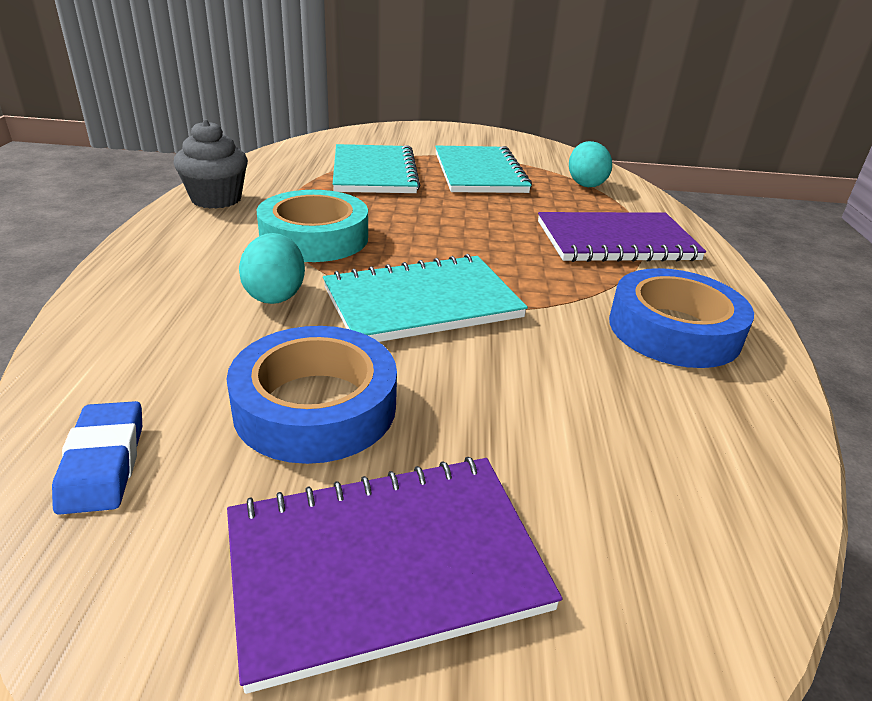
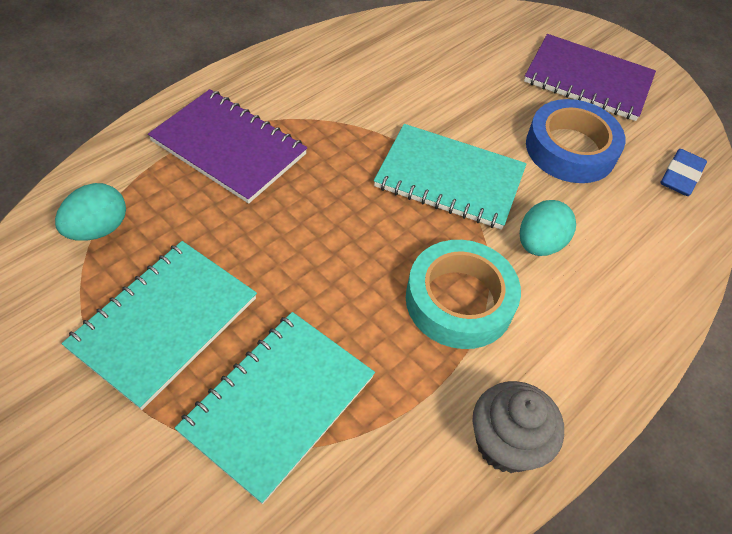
camera: 140 degrees left, 20 degrees up
(674, 330) = (332, 77): blue tape -> none

